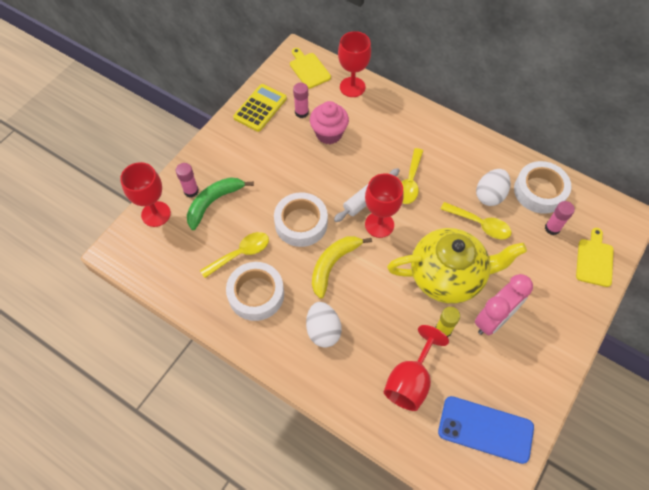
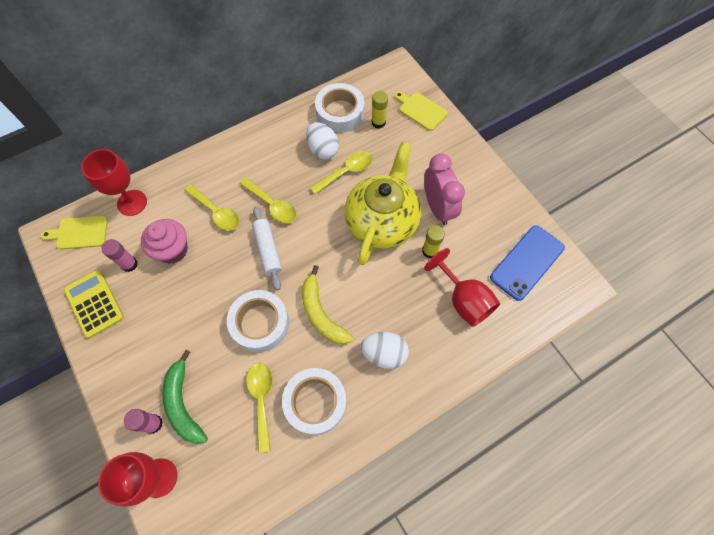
camera: 65 degrees left, 5 degrees up
(378, 146) = (216, 212): none -> yellow spoon
(379, 224) = (301, 252): red goblet -> none
(552, 228) = (378, 122): pink glue stick -> yellow glue stick

